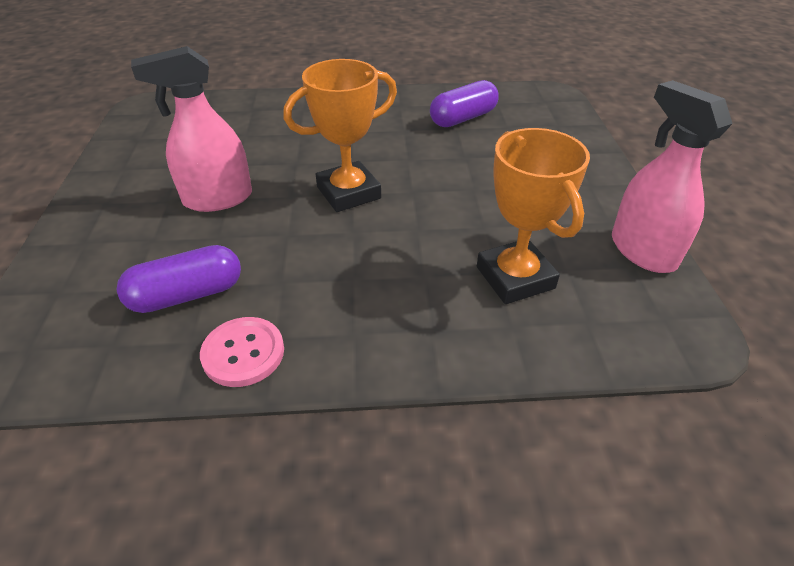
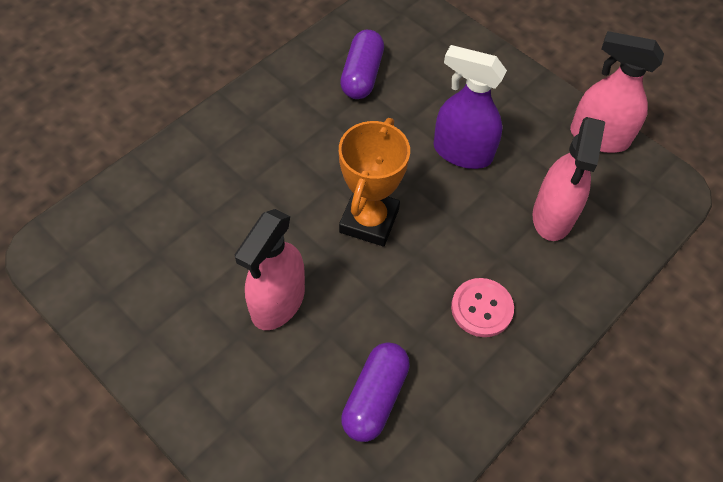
camera: 45 degrees left, 15 degrees up
(243, 353) = (467, 404): pink button -> pink button (481, 308)
(484, 194) = (462, 152): none -> purple spray bottle
(515, 277) = (553, 216): orange trophy -> pink spray bottle

